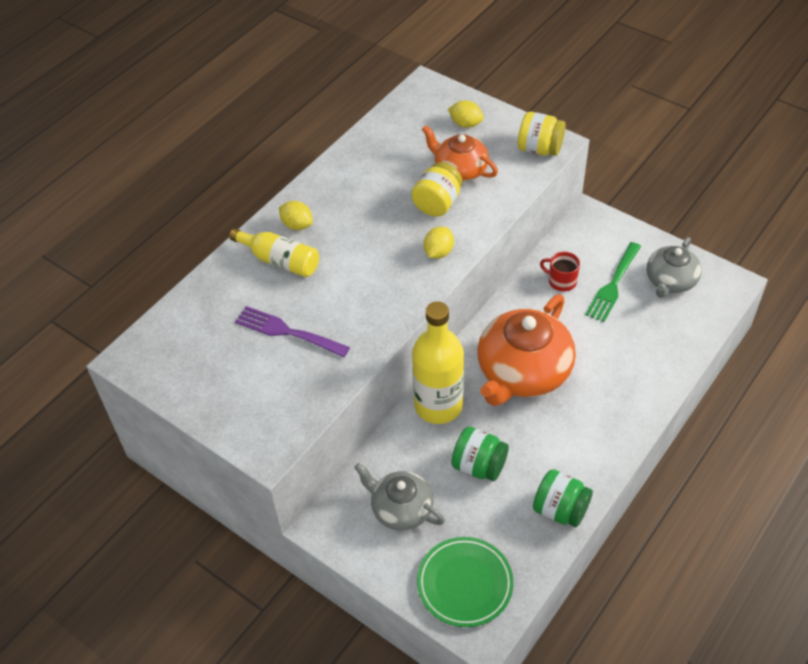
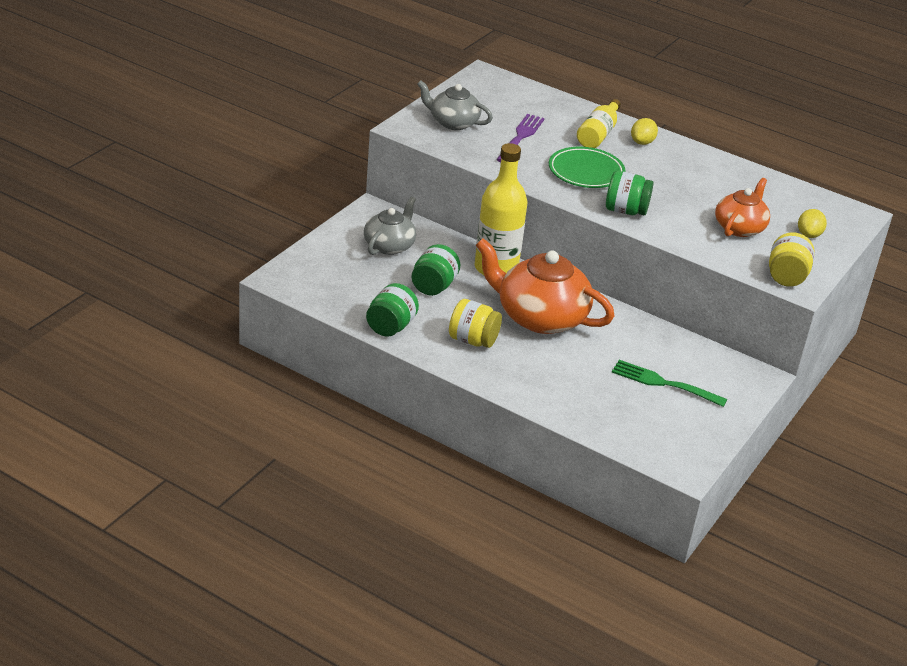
camera: 80 degrees right, 15 degrees down
(437, 204) = (689, 213): yellow jar -> yellow jar (473, 340)
(438, 252) = (625, 210): yellow lemon -> green jar
(465, 584) = (320, 273): green plate -> green plate (586, 172)
(561, 281) = (661, 349): red mug -> none
(670, 281) = (678, 424): grey teapot -> grey teapot (453, 122)

